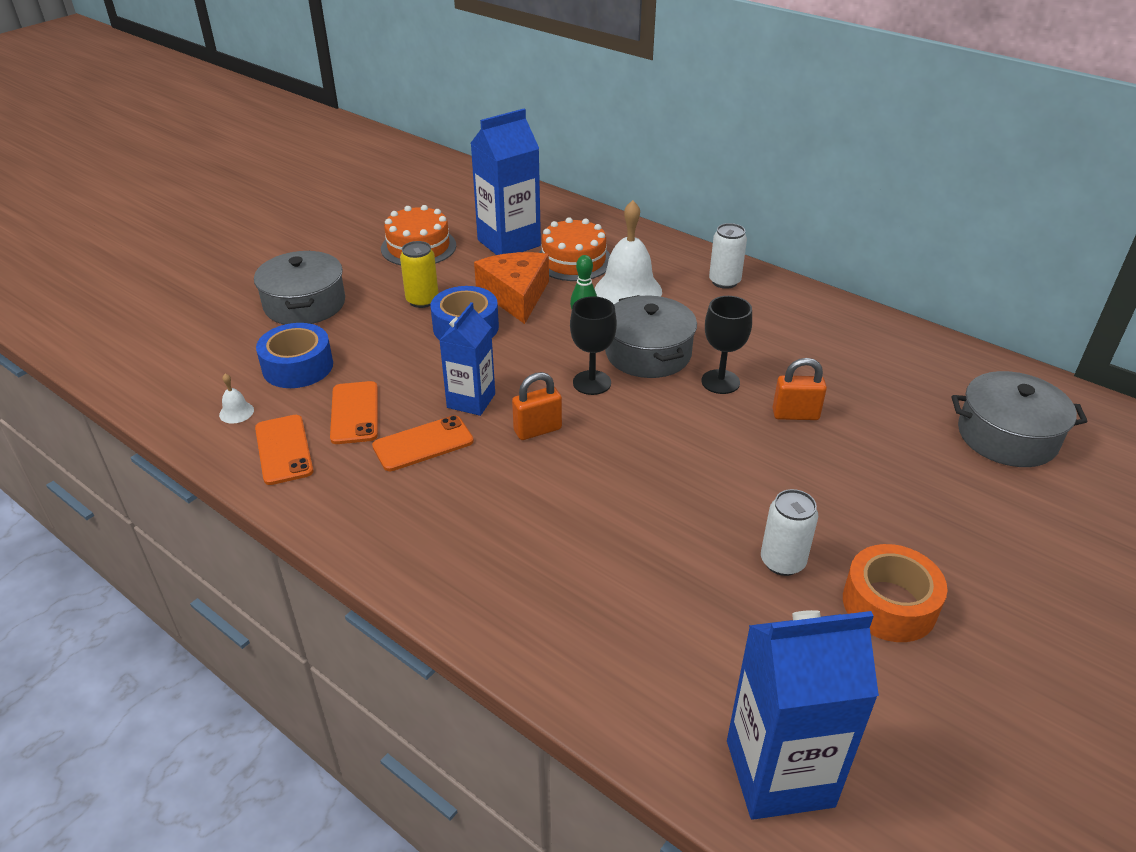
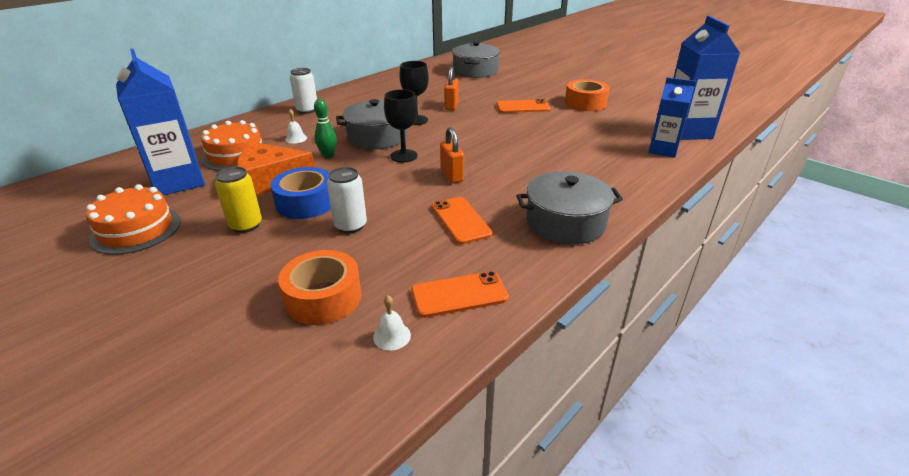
camera: 85 degrees left, 5 degrees down
(298, 366) = (323, 298): blue tape -> orange tape
(304, 304) = (195, 304): grey pot -> grey pot (565, 222)
(355, 413) = (412, 256): orange phone -> orange phone (522, 107)
(471, 401) = (411, 200): blue carton -> blue carton (663, 150)
(628, 290) = (296, 138): white bell -> white bell, size x0.42
(782, 562) = (563, 119): white can -> white can (350, 226)

